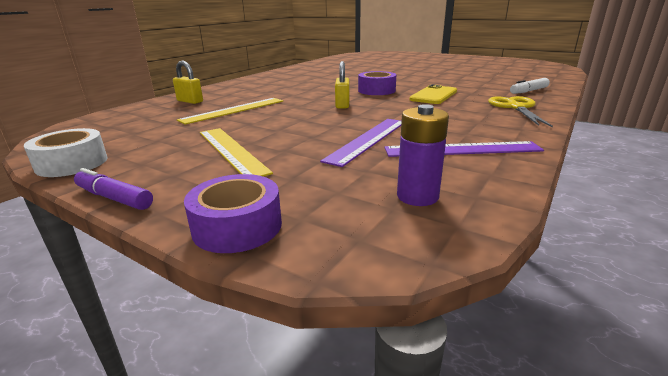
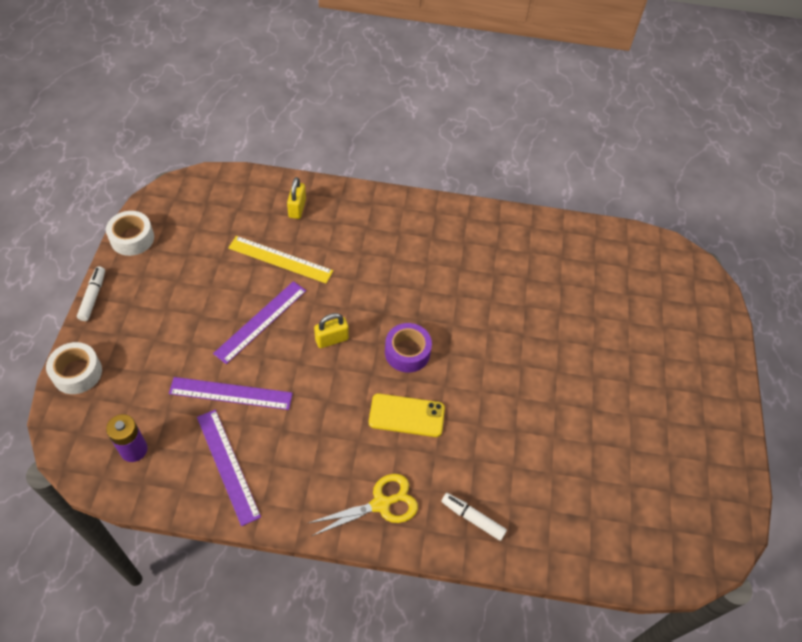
camera: 60 degrees right, 30 degrees up
(114, 198) = (93, 296): purple marker -> white marker
(231, 151) = (179, 313): yellow ruler -> none
(237, 226) = (77, 373): purple tape -> white tape
(293, 122) = (261, 321): none -> purple ruler

